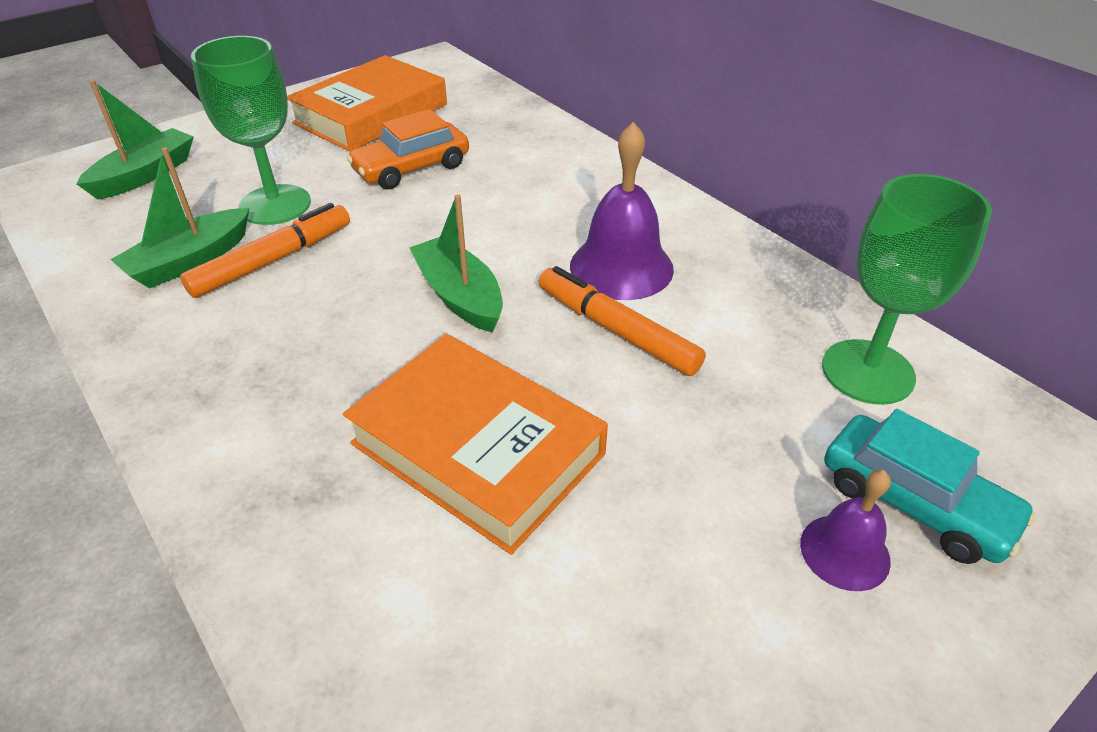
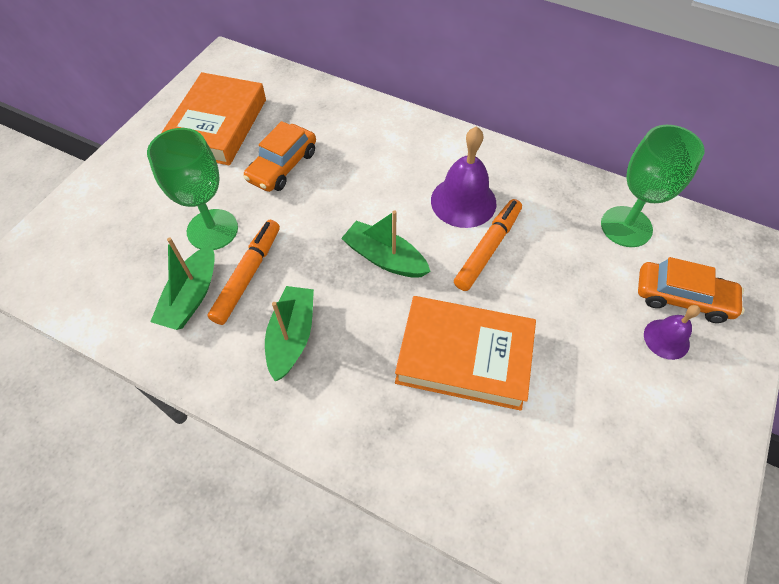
camera: 25 degrees left, 15 degrees up
(145, 175) = (93, 237): green boat -> green boat (292, 337)
(616, 330) = (488, 249): orange marker -> orange marker turned 105 degrees clockwise
(914, 502) = (682, 297): turquoise car -> orange car

